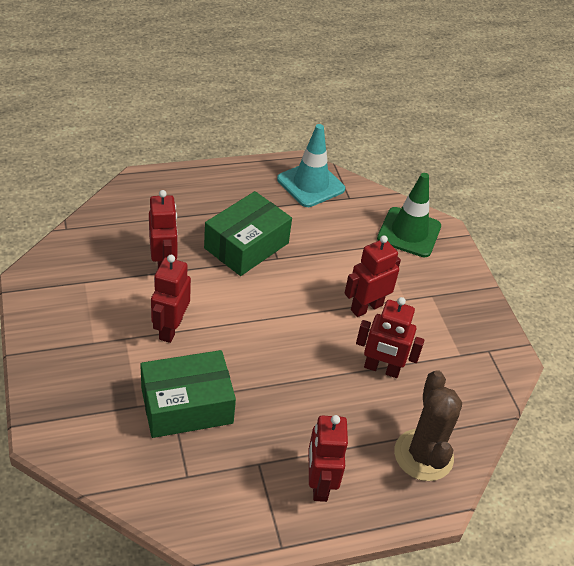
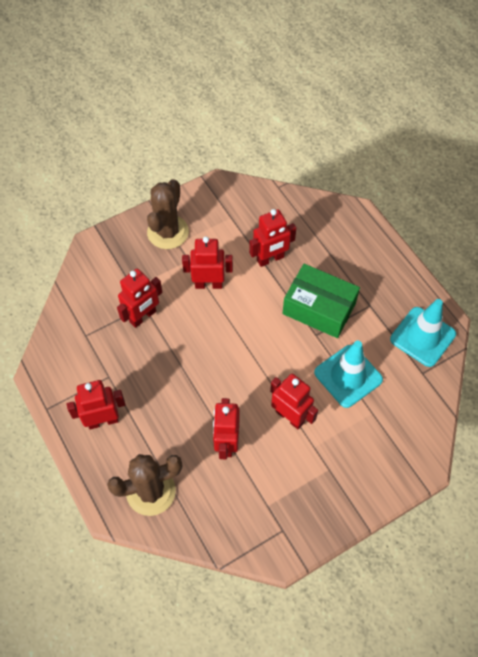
camera: 80 degrees right, 15 degrees up
(71, 348) = (168, 232): none -> brown cactus
(187, 405) = (143, 317): green box -> red robot
(335, 249) = (348, 376): none -> turquoise traffic cone
(409, 232) = (402, 434): green traffic cone -> none

